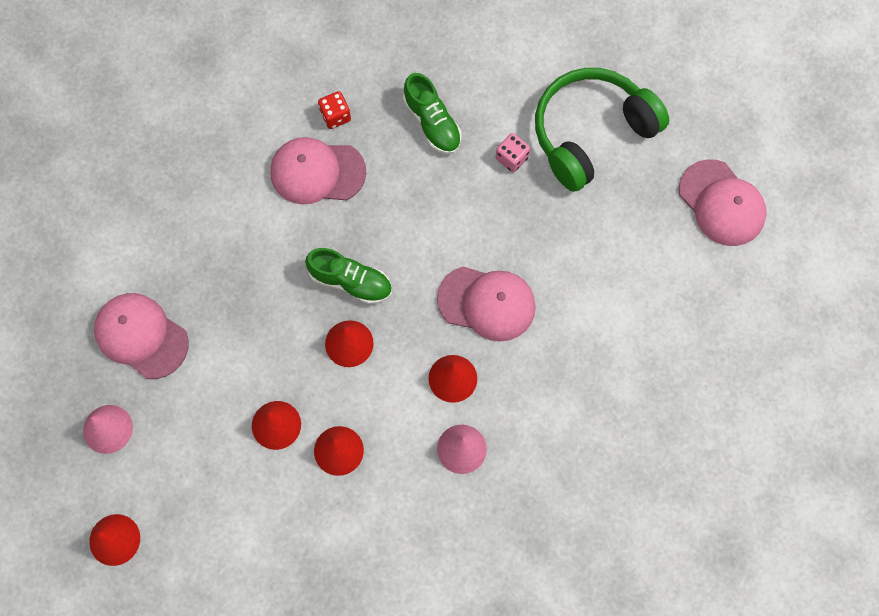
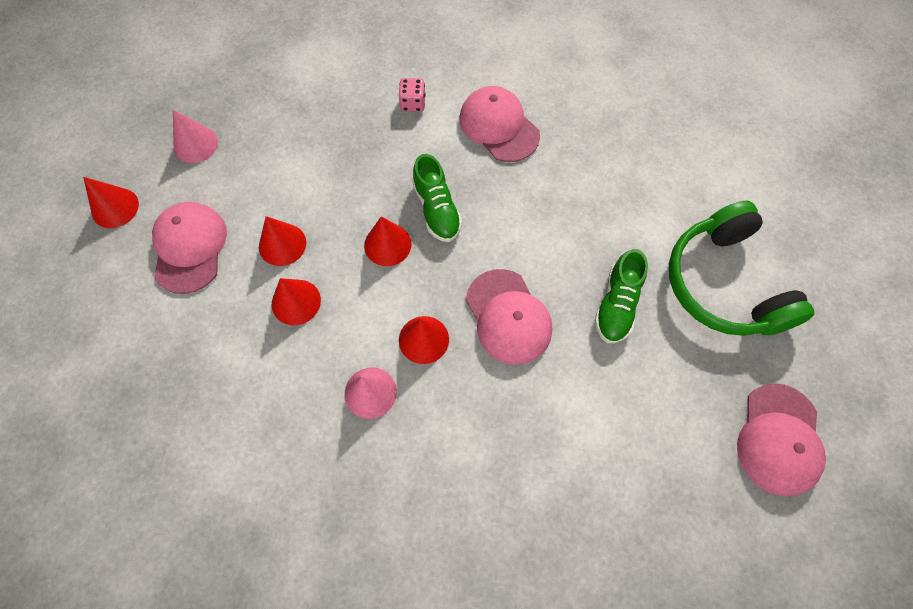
camera: 50 degrees right, 5 degrees down
(141, 336) = (280, 114): pink cap -> pink cap (190, 248)
(335, 116) = (551, 106): red dice -> none
(432, 123) = (611, 169): green shoe -> green shoe (616, 304)
(512, 158) = (642, 243): pink dice -> pink dice (413, 103)
(591, 133) = (723, 284): green headphones -> green headphones turned 120 degrees counterclockwise

